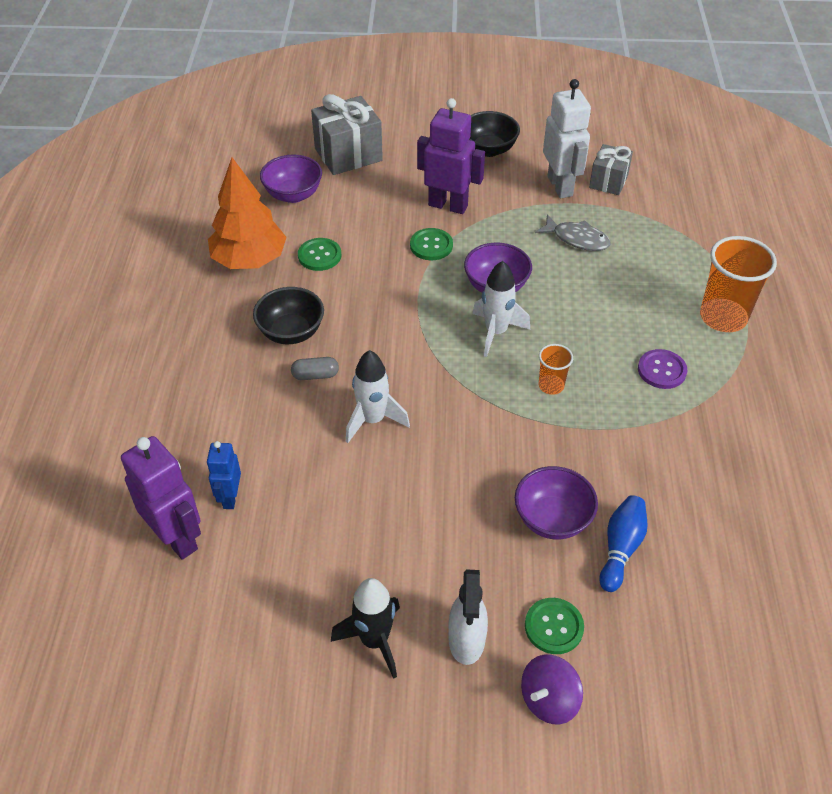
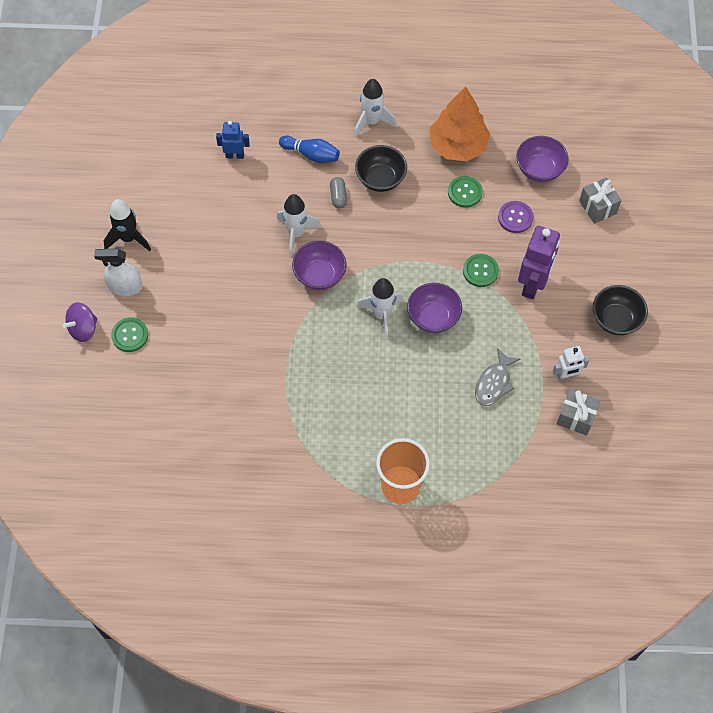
camera: 90 degrees right, 15 degrees up
(177, 538) = (206, 131): purple robot -> none
(197, 340) = (372, 121): none -> white rocket
(348, 154) = (597, 207): grey gift -> grey gift, size x0.62
(549, 700) = (83, 329): purple spinning top -> purple spinning top turned 90 degrees counterclockwise
(551, 385) = (327, 349): orange cup -> none
(552, 519) = (209, 341): purple bowl -> purple bowl (319, 275)
(560, 186) = (566, 376): white robot -> white robot, size x0.58
(620, 548) = (183, 380): blue bowling pin -> blue bowling pin (311, 154)
(661, 370) = (342, 429): purple button -> purple button (515, 217)

